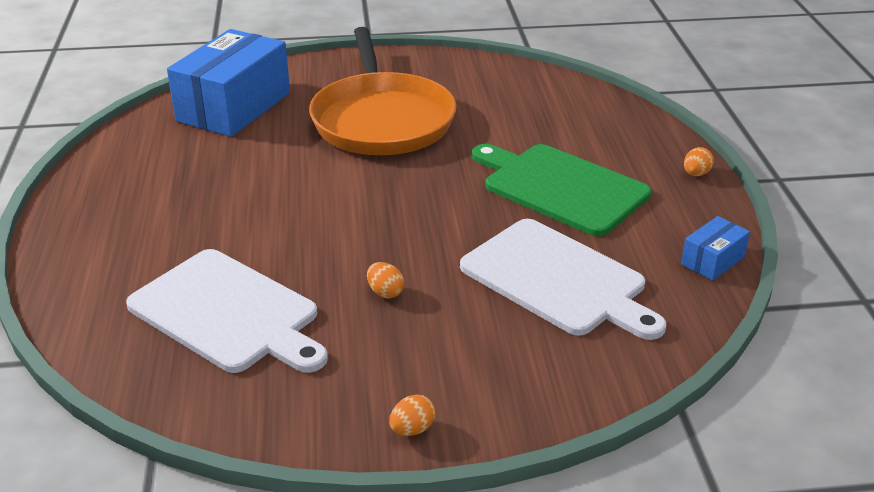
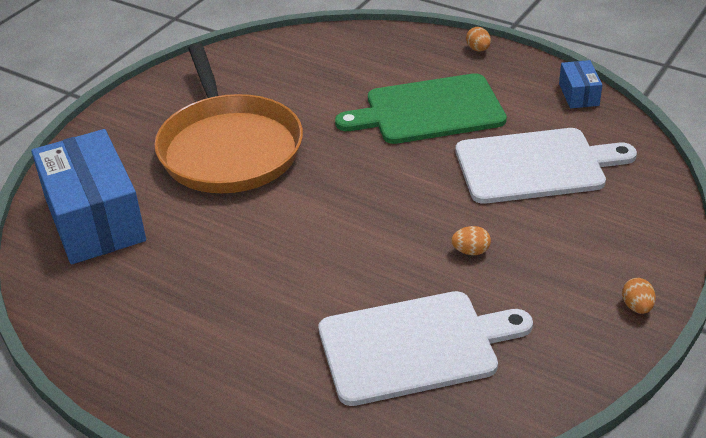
camera: 50 degrees left, 5 degrees up
(382, 119) = (229, 148): orange pan -> orange pan turned 45 degrees clockwise

